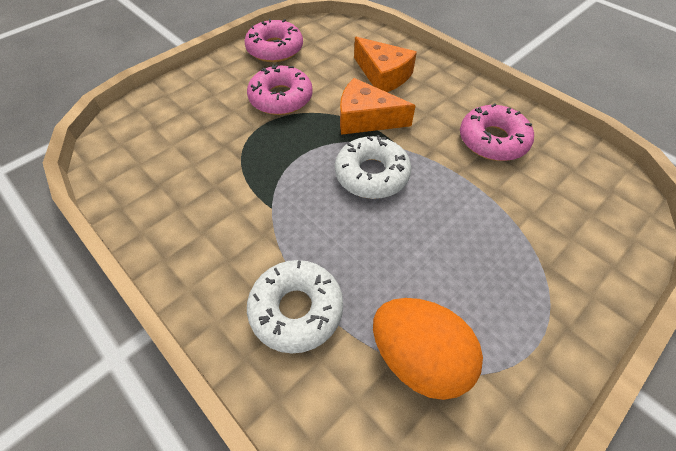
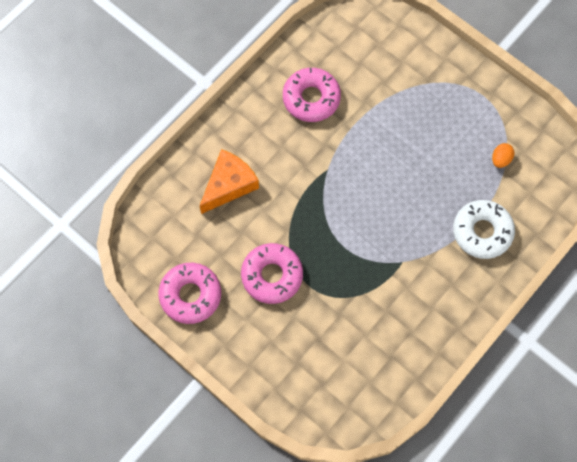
camera: 95 degrees left, 15 degrees up
(366, 119) = (294, 198): orange cheese -> none
(371, 174) = (360, 190): white donut -> none
(418, 358) = (500, 159): orange egg -> orange egg, size x0.43

